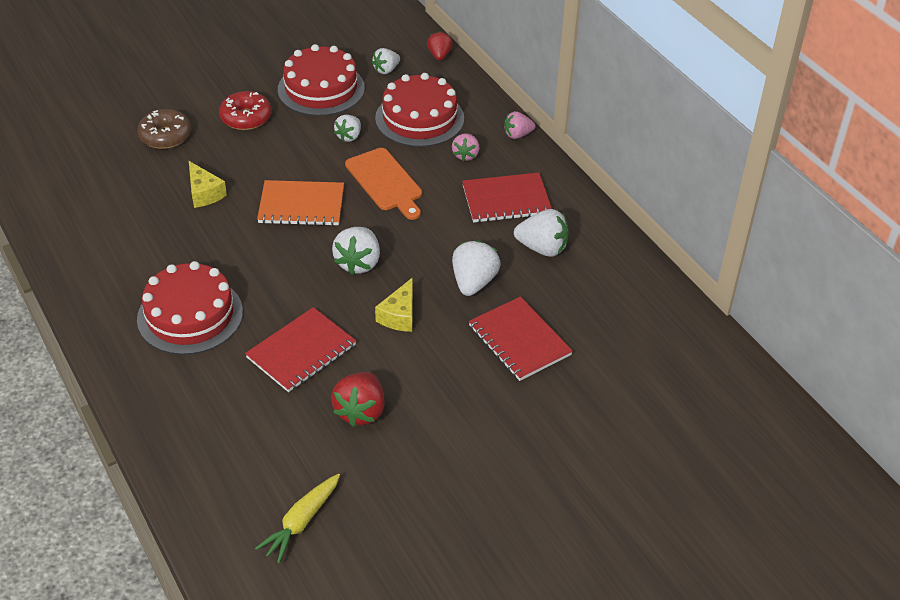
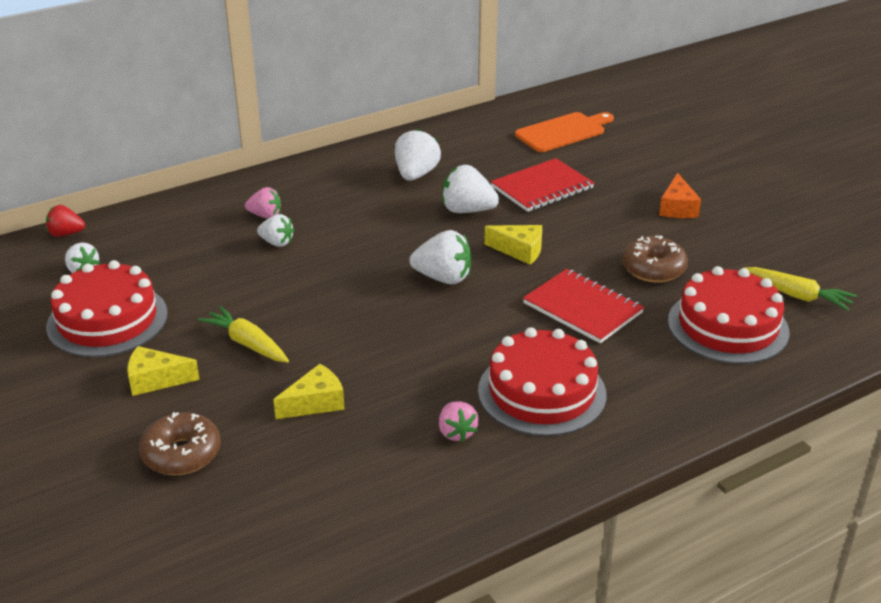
camera: 90 degrees left, 10 degrees down
(246, 118) = (156, 380): red donut -> yellow cheese
(281, 157) = (247, 344): none -> yellow carrot
(301, 205) = (344, 322): orange notebook -> none
(349, 136) = (215, 293): white strawberry -> white strawberry (277, 243)
(361, 411) = (653, 269): red strawberry -> brown donut
(385, 182) = (306, 265): orange cutting board -> orange cutting board (563, 132)
(419, 118) = (190, 245): red cake -> red cake (728, 326)
(478, 449) = (677, 208): none -> orange cheese
(506, 200) = (342, 192): red notebook -> none
(517, 135) = (235, 185): pink strawberry -> pink strawberry (456, 432)

